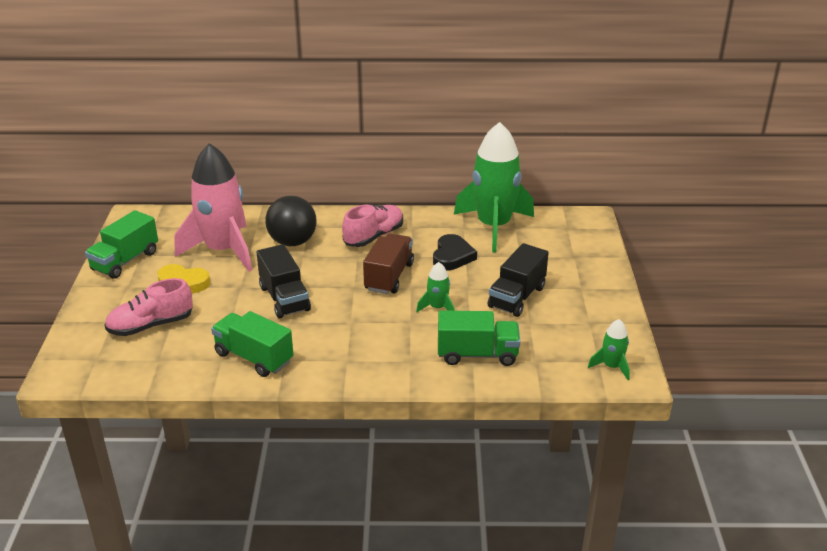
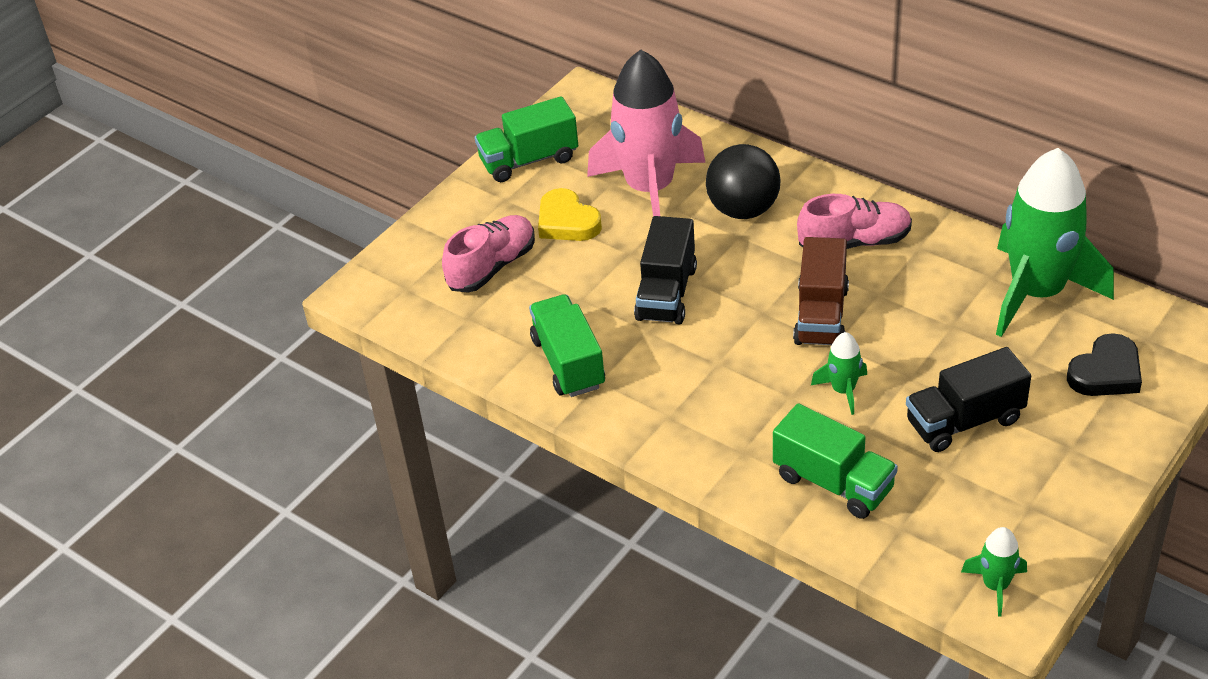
camera: 40 degrees right, 10 degrees up
(151, 325) = (492, 267): pink shoe -> pink shoe turned 120 degrees clockwise
(389, 277) = (821, 315): brown truck -> brown truck turned 135 degrees clockwise
(452, 256) = (933, 318): black heart -> black heart (1106, 372)

